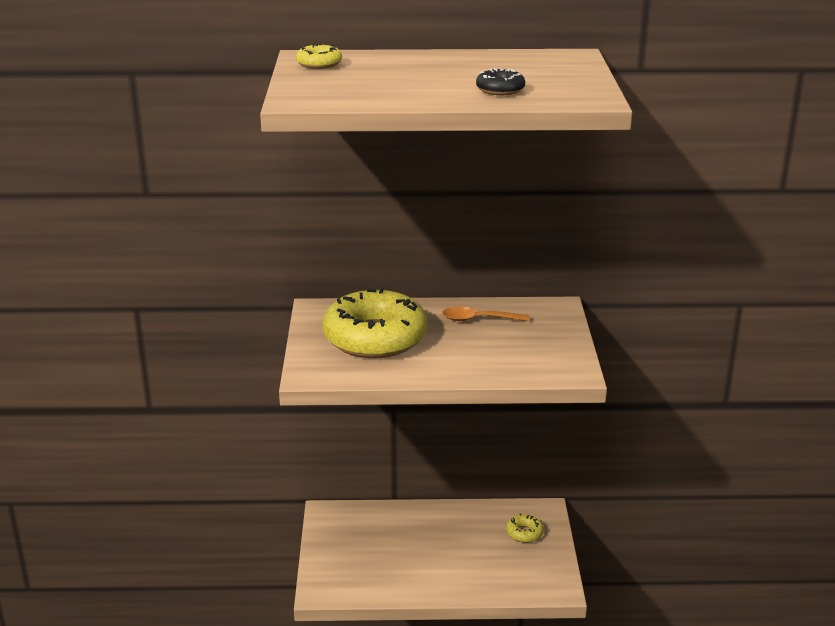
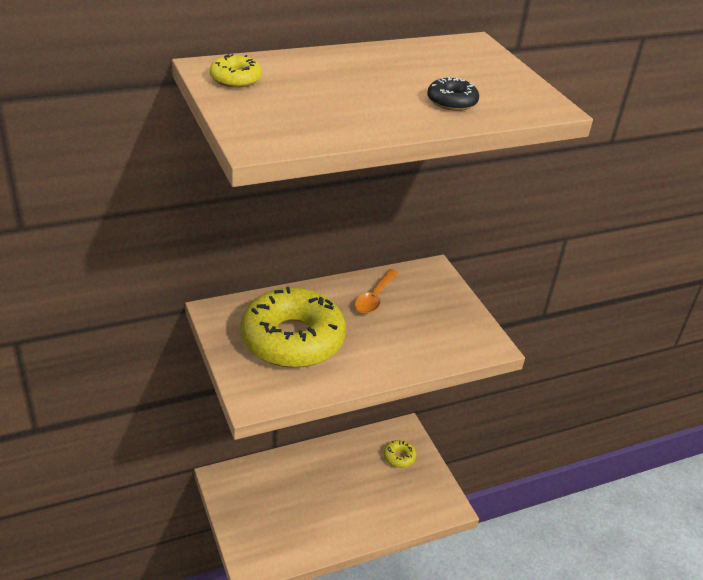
camera: 25 degrees left, 10 degrees up
(479, 319) = (374, 298): orange spoon -> orange spoon turned 45 degrees counterclockwise

